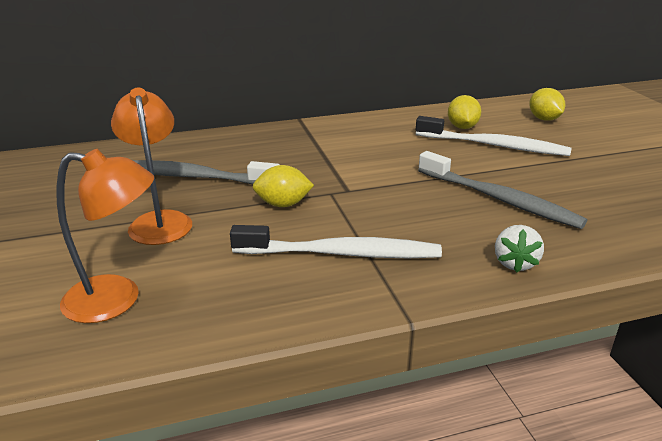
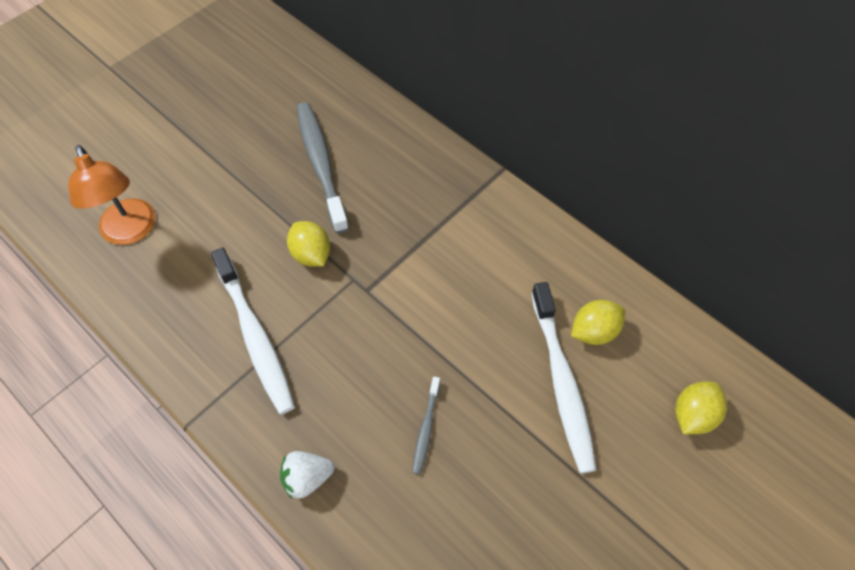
camera: 60 degrees right, 30 degrees up
(159, 221) = (239, 188): orange lamp -> none
(499, 199) = (426, 428): grey toothbrush -> grey toothbrush, size x0.49

